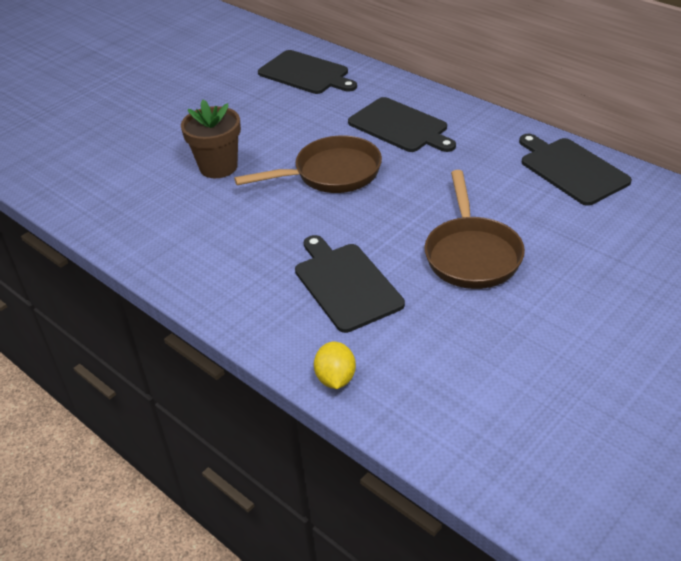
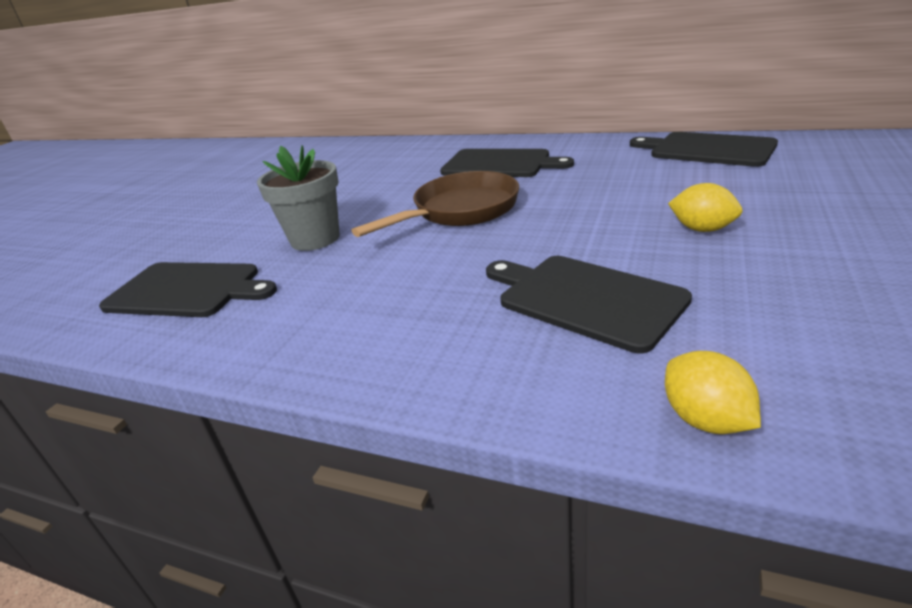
camera: 20 degrees left, 10 degrees down
(218, 167) = (315, 239): brown flower pot -> grey flower pot
(306, 73) = (365, 156): black cutting board -> black cutting board (187, 290)
(472, 254) = (702, 229): brown pan -> yellow lemon

